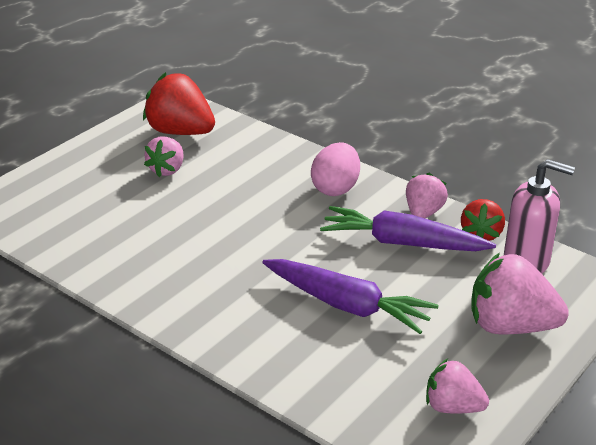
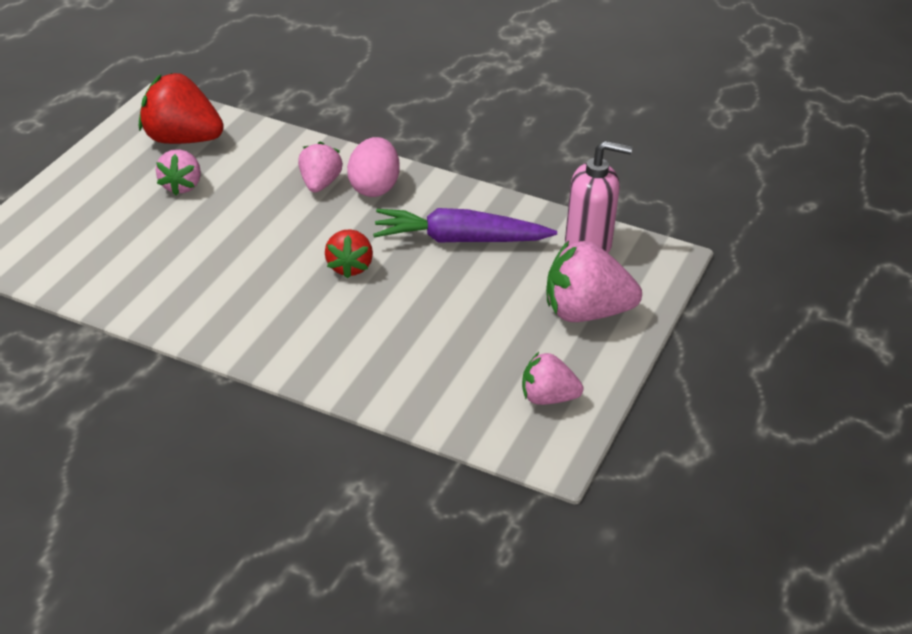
camera: 15 degrees left, 5 degrees up
(347, 305) = (420, 312): purple carrot -> none
(423, 213) = (473, 204): pink strawberry -> pink strawberry (319, 184)
(481, 234) = (537, 221): red strawberry -> red strawberry (349, 267)

